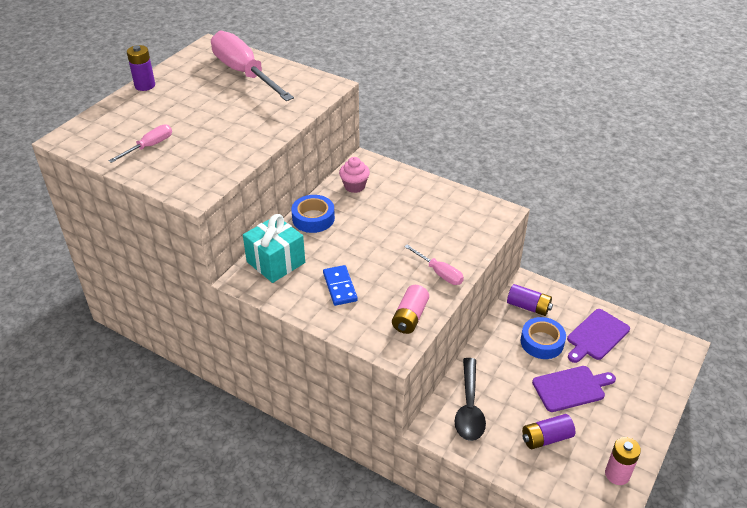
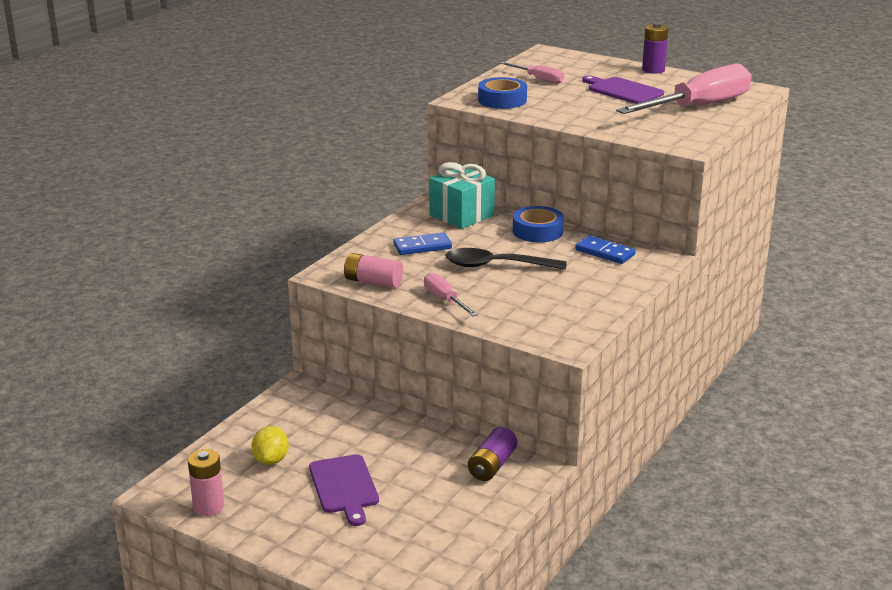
camera: 90 degrees right, 15 degrees down
(354, 186) = (605, 252): pink cupcake -> blue domino
(439, 273) = (445, 300): pink screwdriver -> pink screwdriver turned 105 degrees clockwise
(469, 407) = (324, 410): black spoon -> black spoon (496, 266)
(542, 342) = (425, 471): blue tape -> blue tape (502, 100)
(546, 438) = (271, 460): purple battery -> yellow lemon
(596, 336) = (436, 519): purple cutting board -> purple cutting board (623, 90)

